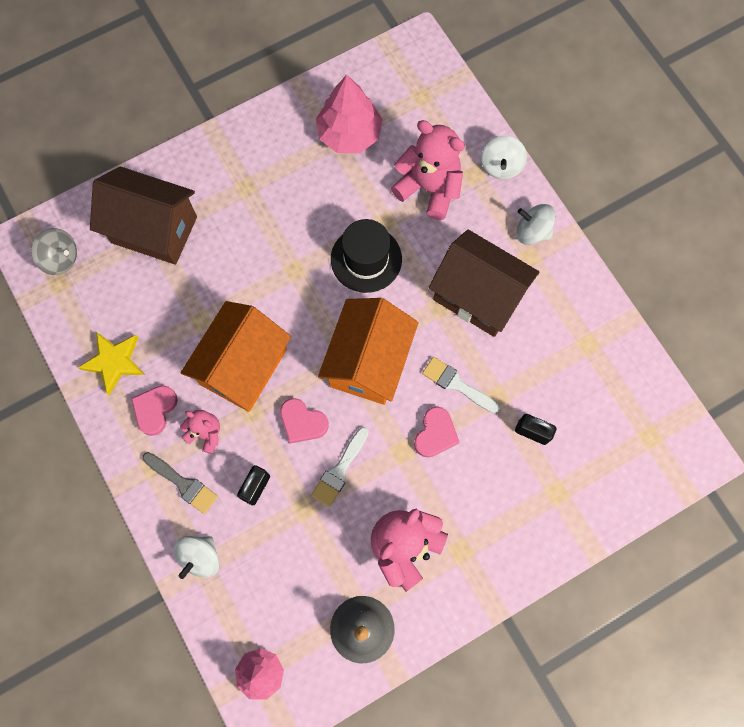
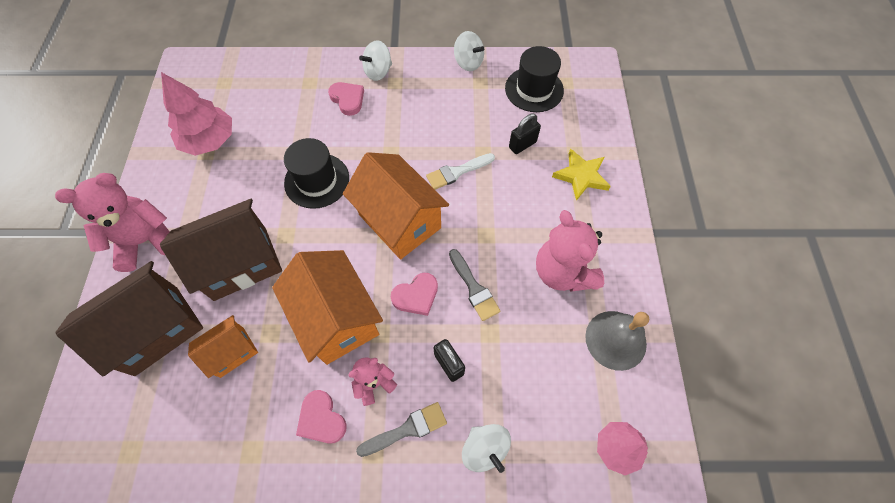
camera: 60 degrees left, 10 degrees down
(61, 258) = (108, 435): grey spinning top -> none
(114, 362) = (249, 435): yellow star -> yellow star (581, 176)
(169, 301) = (232, 352): none -> orange house
(339, 470) = (474, 288): white brush -> grey brush
(429, 188) = (296, 113): pink teddy bear -> pink teddy bear (146, 241)
(435, 434) = (486, 205): pink heart -> pink heart (348, 99)
(478, 296) = (400, 125): brown house -> brown house (240, 263)
(501, 166) = (317, 65): white spinning top -> white spinning top (468, 63)
(616, 407) = (534, 89): none -> black hat

